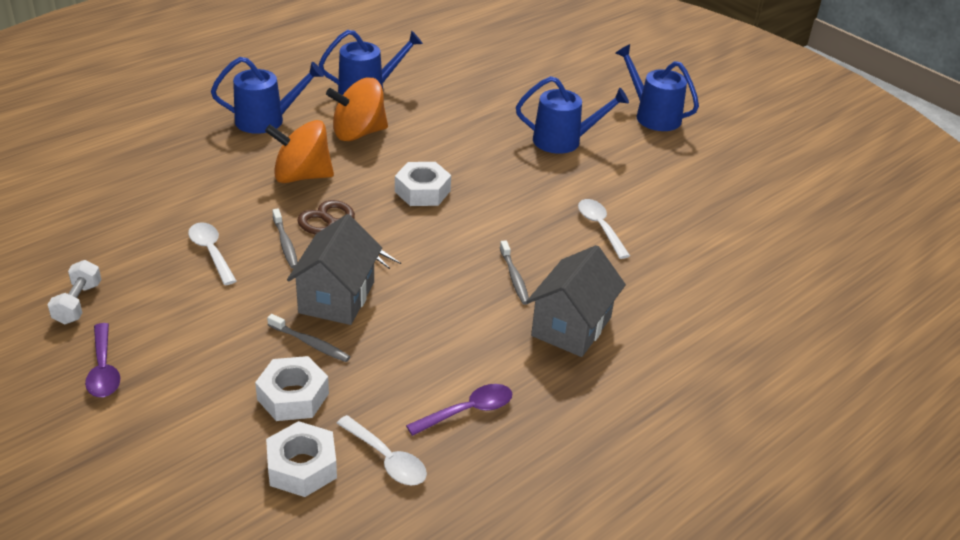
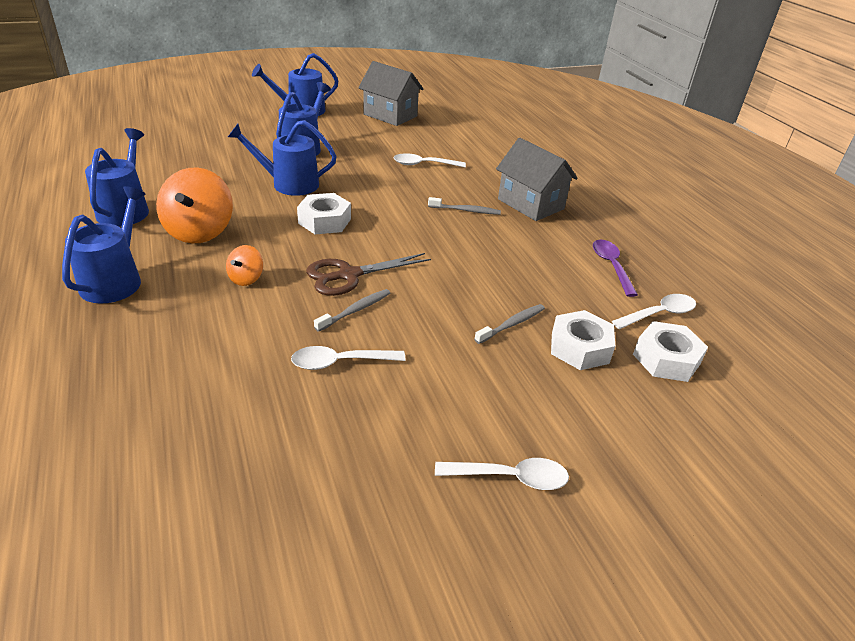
camera: 70 degrees left, 0 degrees up
(78, 303) = (380, 489): white dumbbell -> none
(103, 369) = (510, 477): purple spoon -> white spoon
(285, 243) = (355, 310): grey toothbrush -> grey toothbrush turned 45 degrees counterclockwise
(301, 176) = (246, 278): orange spinning top -> orange spinning top, size x0.50
(337, 297) = (453, 297): grey house -> grey house (390, 115)
(478, 153) = (289, 184): none -> blue watering can

